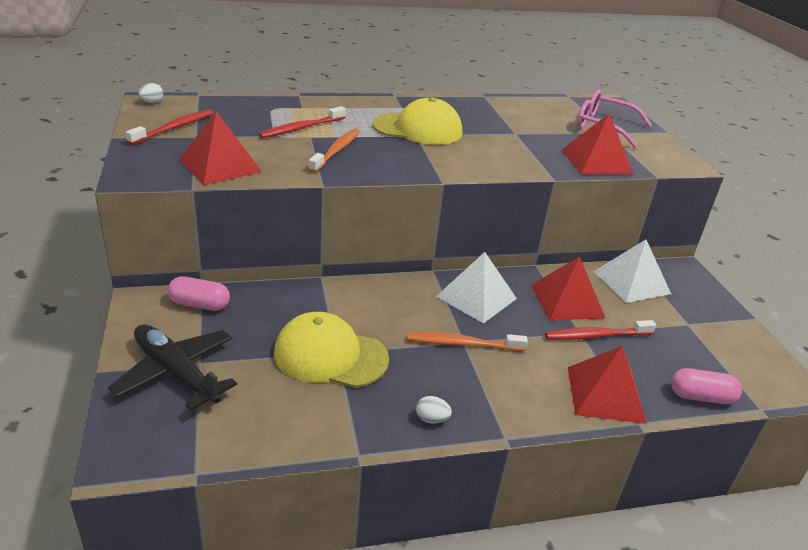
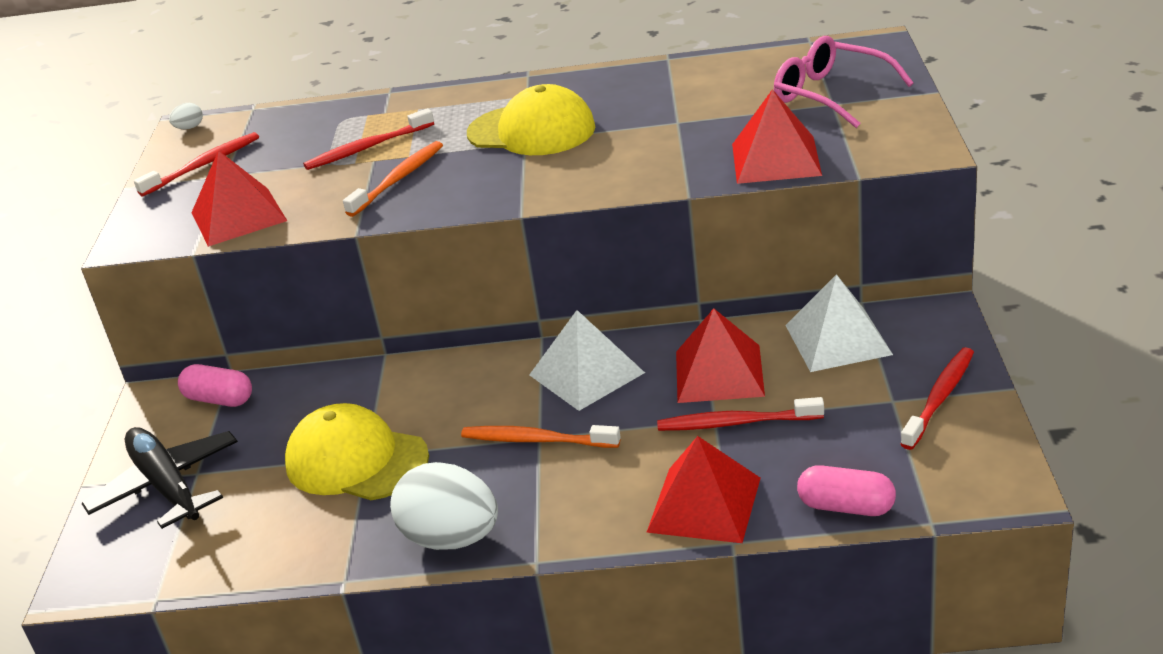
camera: 20 degrees right, 0 degrees up
(431, 419) = (451, 538): white egg -> white egg, size x2.46
(716, 323) = (940, 398): none -> red toothbrush

